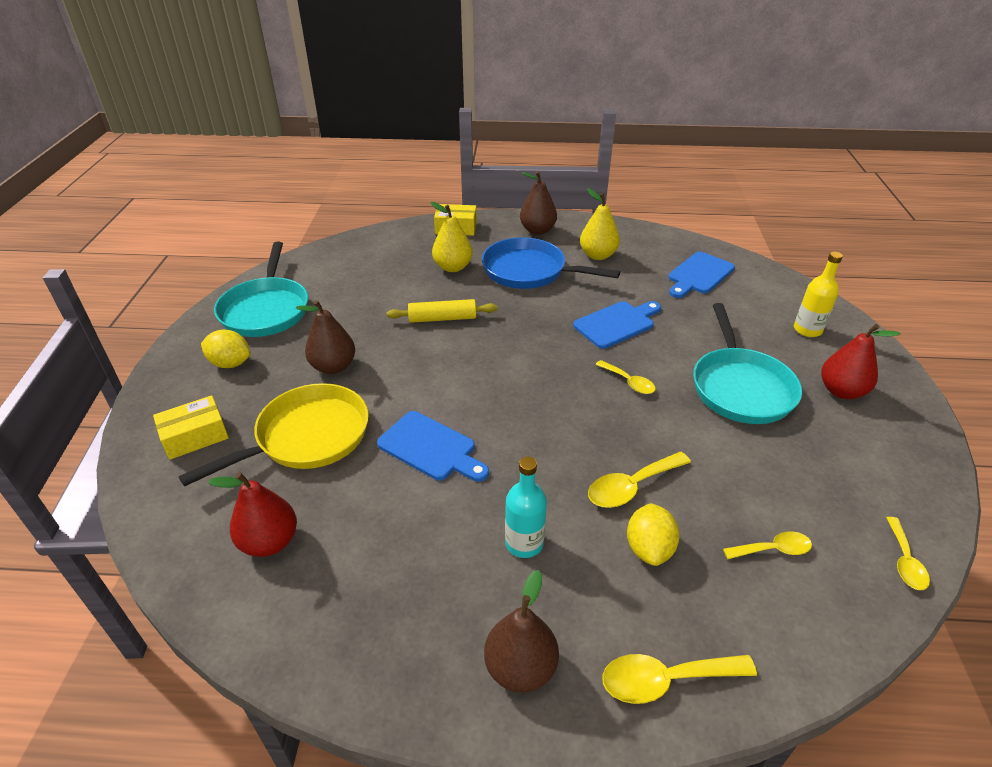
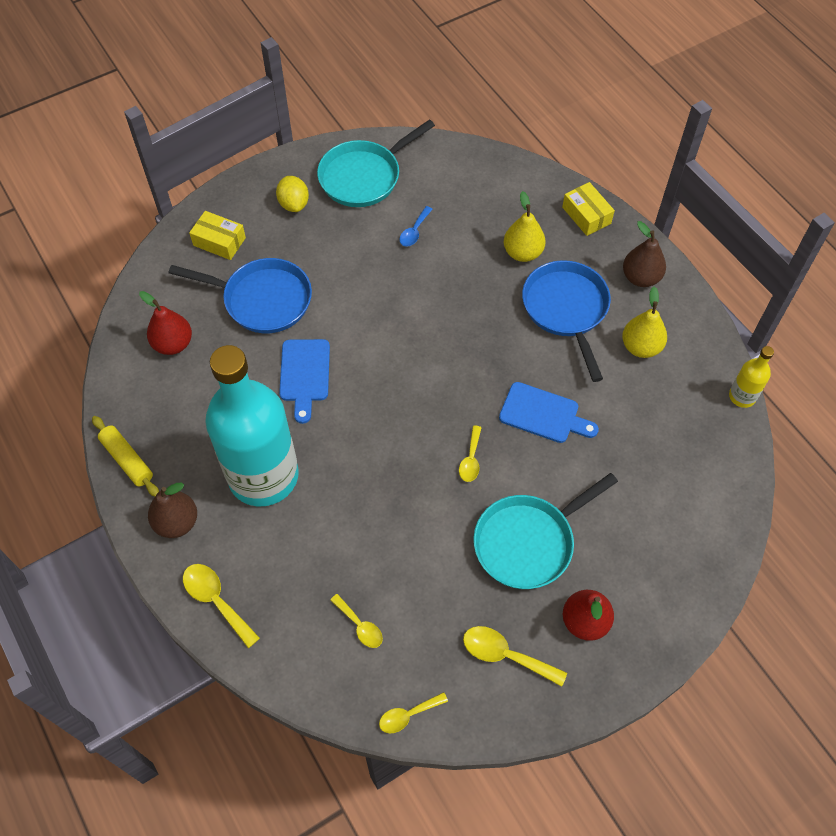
camera: 55 degrees right, 20 degrees up
(306, 437) = (262, 299): yellow pan -> blue pan
(333, 367) = (337, 263): brown pear -> none
(361, 309) = (414, 231): none -> blue spoon
(442, 318) = (447, 291): yellow rolling pin -> yellow rolling pin (127, 460)
(524, 543) = (263, 476): turquoise bottle -> turquoise bottle, size x2.48
(631, 487) = (357, 514): yellow spoon -> yellow spoon (505, 655)
(649, 548) = (308, 549): yellow lemon -> none
(699, 275) = (681, 443): blue cutting board -> none
(807, 330) = (662, 567): yellow bottle -> yellow bottle (742, 396)

